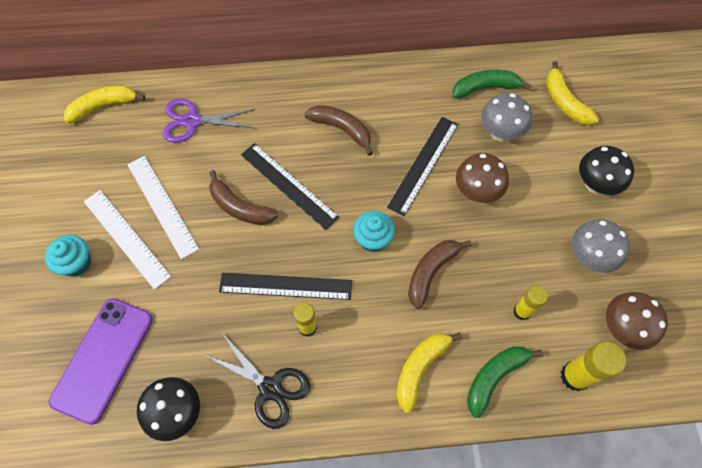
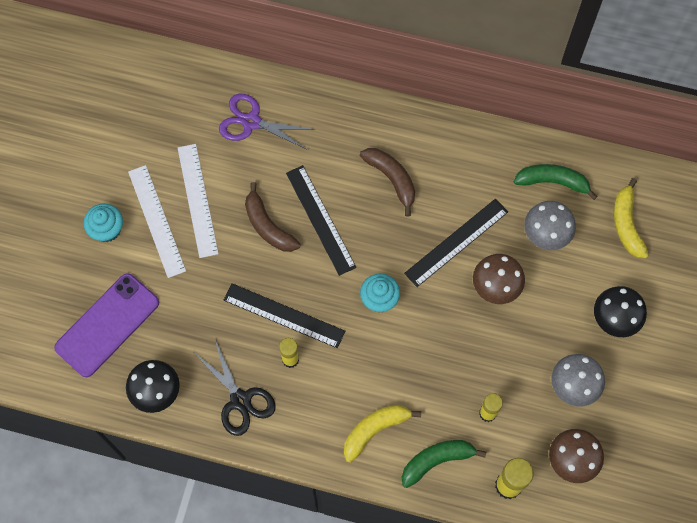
camera: 20 degrees right, 5 degrees up
(103, 106) = (171, 77): yellow banana -> none
(431, 272) = (420, 349): brown banana -> none

